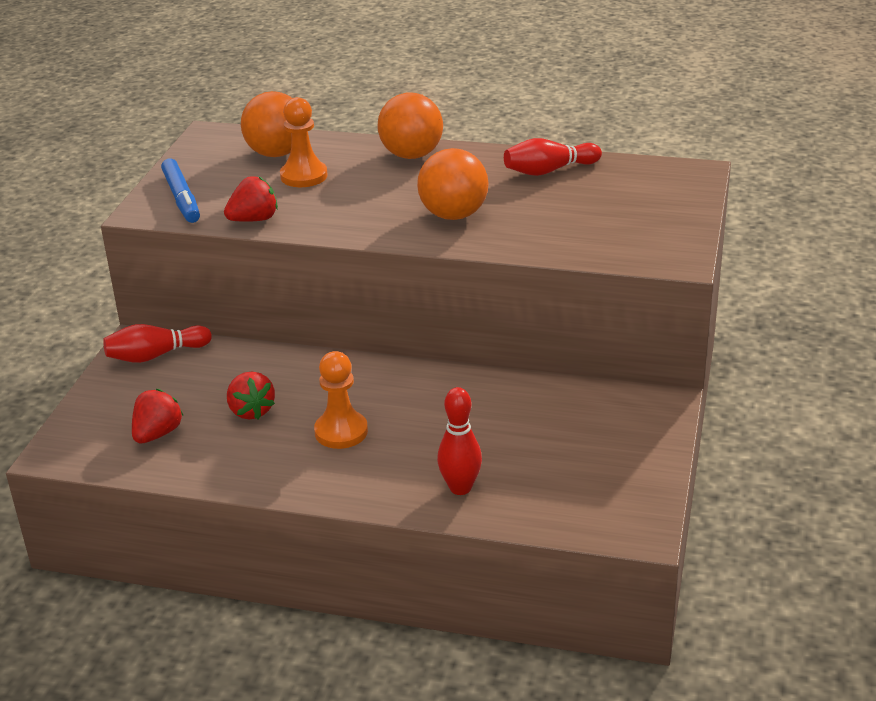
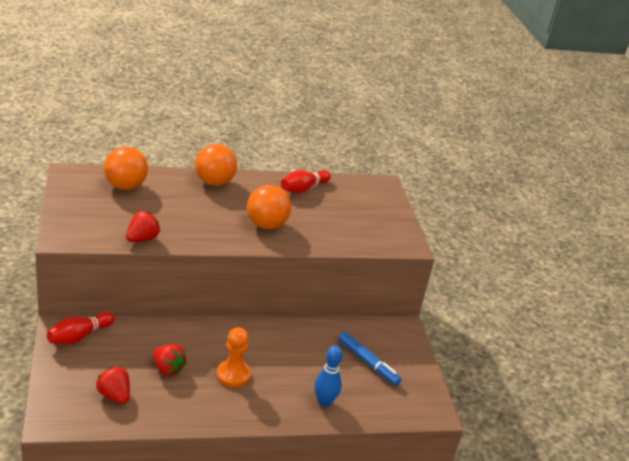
camera: 30 degrees left, 0 degrees up
(157, 434) = (114, 395): red strawberry -> red strawberry turned 45 degrees counterclockwise
(182, 198) = (81, 226): blue marker -> blue marker (368, 362)
(304, 176) = (154, 202): orange pawn -> none
(460, 488) = (324, 402): red bowling pin -> blue bowling pin

